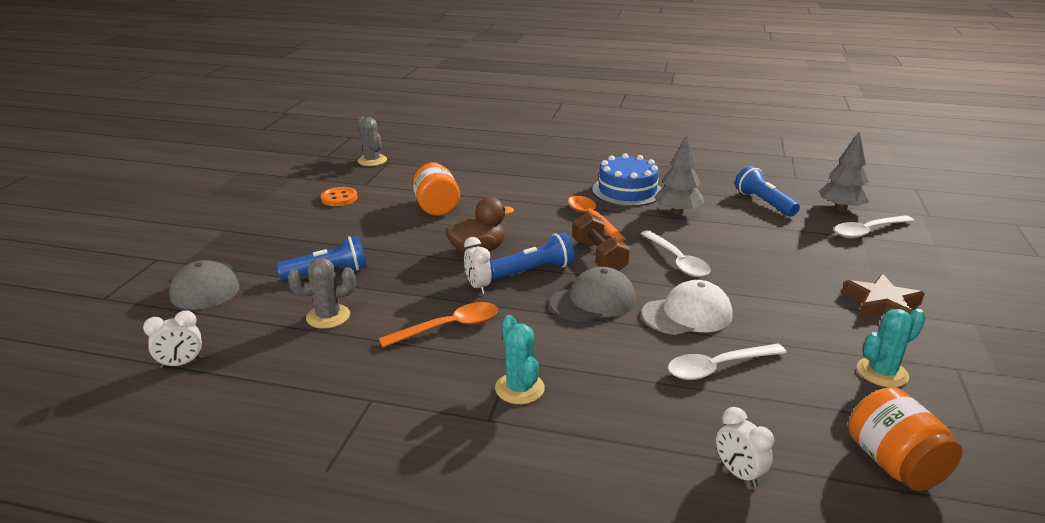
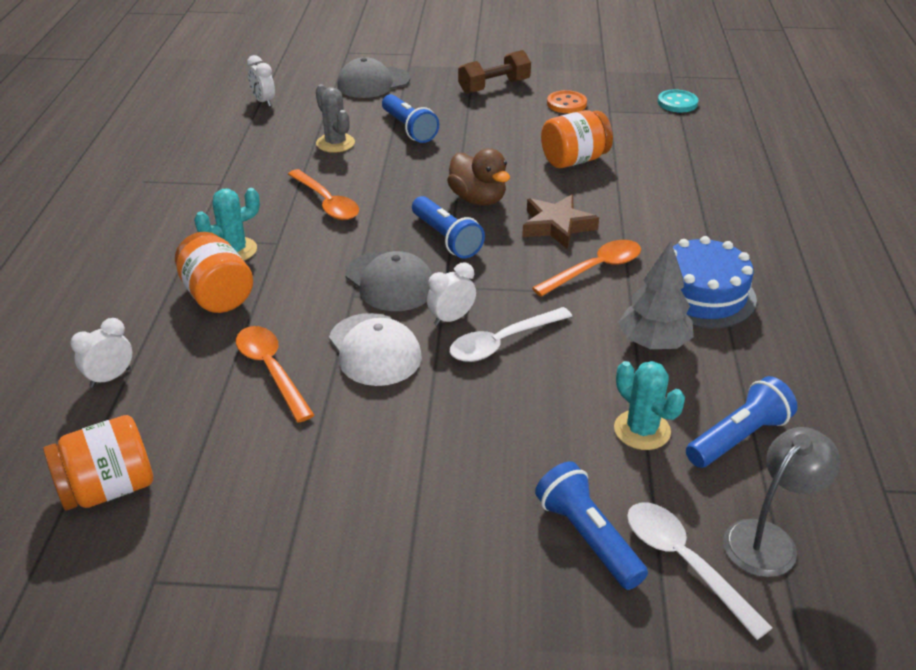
camera: 80 degrees right, 10 degrees up
(372, 160) = (677, 103): grey cactus -> turquoise button
(478, 287) = (403, 208): white clock -> white clock (451, 318)
(599, 257) = (492, 280): brown dumbbell -> brown dumbbell (494, 87)
(600, 400) = (217, 295): none -> orange jar
(718, 367) = (271, 370): white spoon -> orange spoon
(841, 208) = (768, 539): grey tree -> grey lamp
(860, 254) = (588, 537): none -> blue flashlight
(882, 304) = (433, 537): brown star -> brown star (557, 226)
(882, 373) = (266, 507): turquoise cactus -> turquoise cactus (642, 430)

